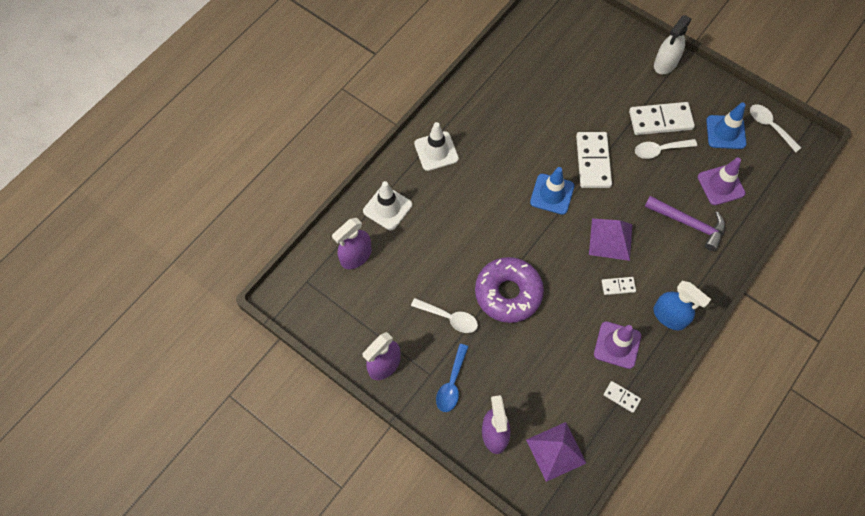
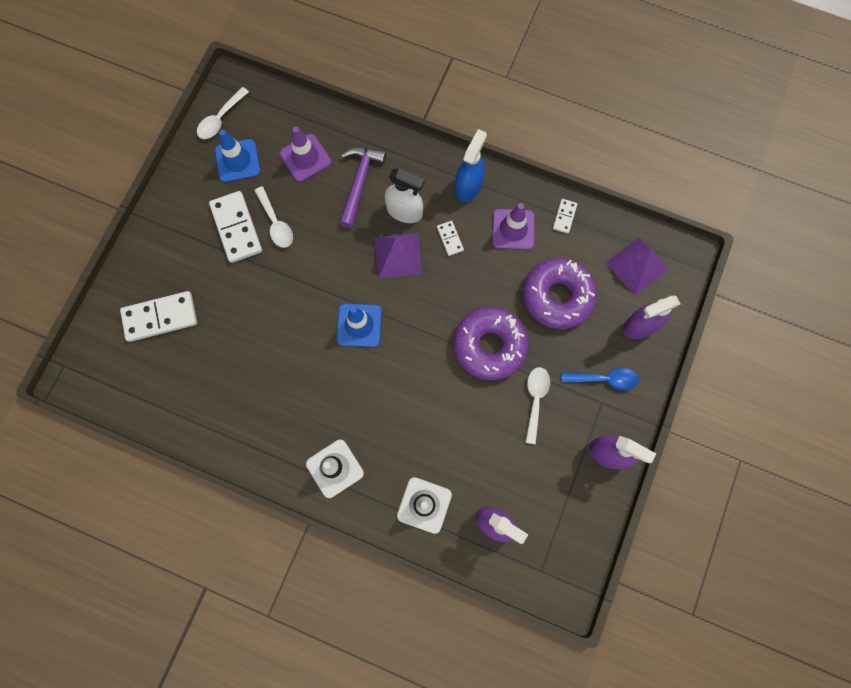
camera: 105 degrees left, 10 degrees up
(541, 365) = (557, 296): none -> purple donut
(593, 161) = (306, 289): white domino -> white domino (160, 317)
(665, 63) = (156, 234): white spray bottle -> white spray bottle (404, 211)

